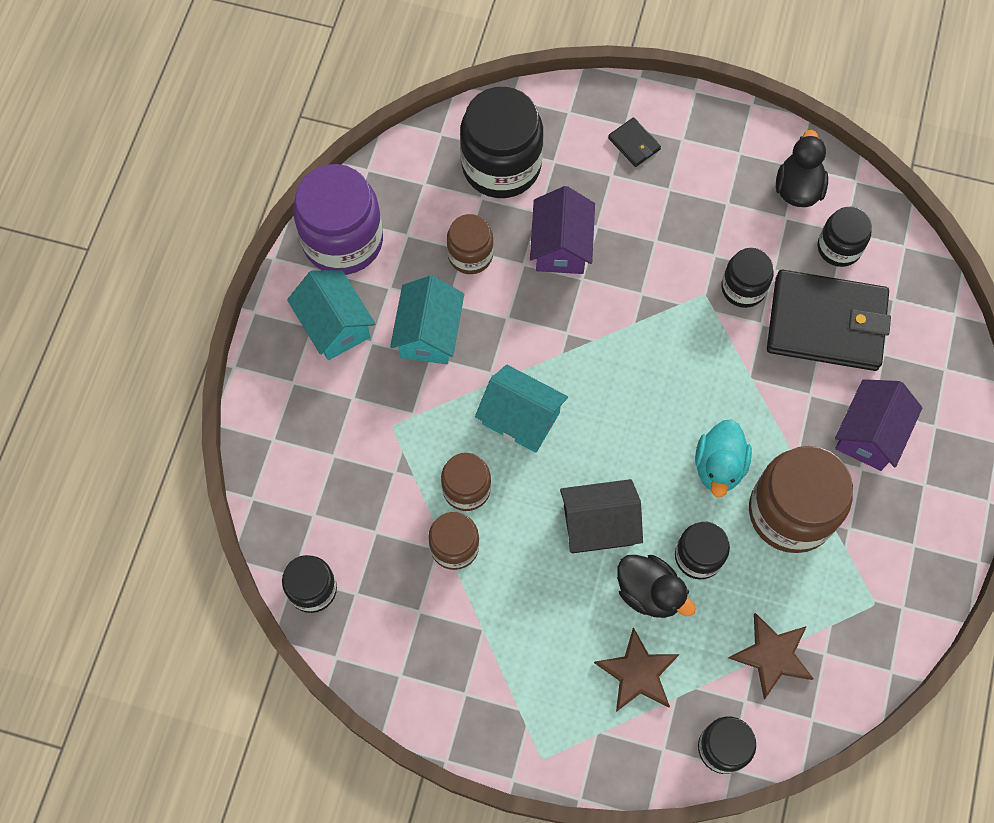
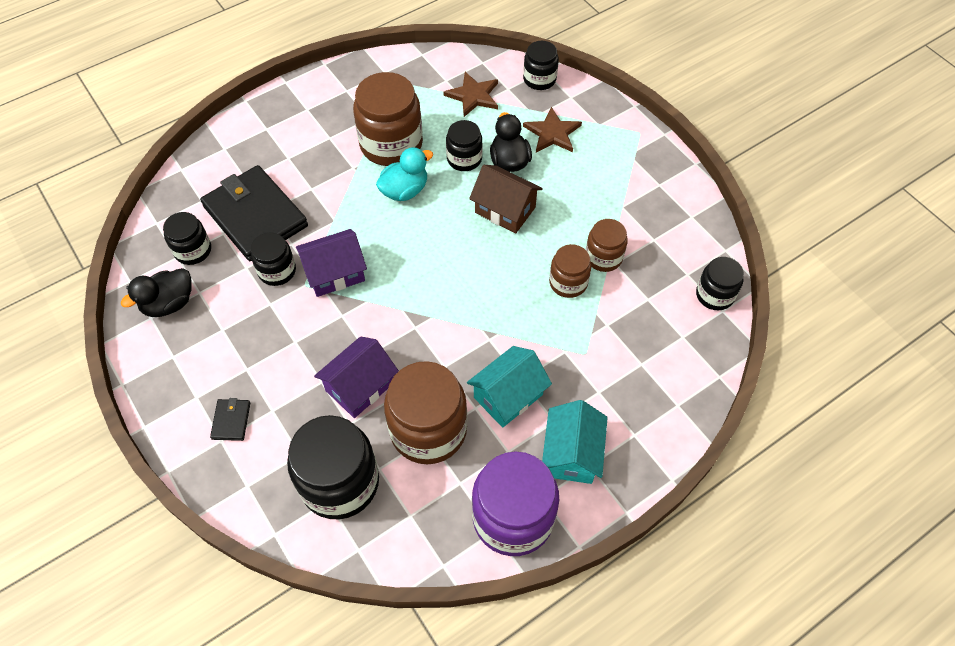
camera: 140 degrees left, 10 degrees down
(470, 255) = (428, 430): brown jar -> brown jar, size x1.80
(521, 418) = (496, 298): turquoise house -> none
(598, 525) = (505, 210): black house -> brown house
(870, 434) = (304, 148): purple house -> purple house (335, 273)

